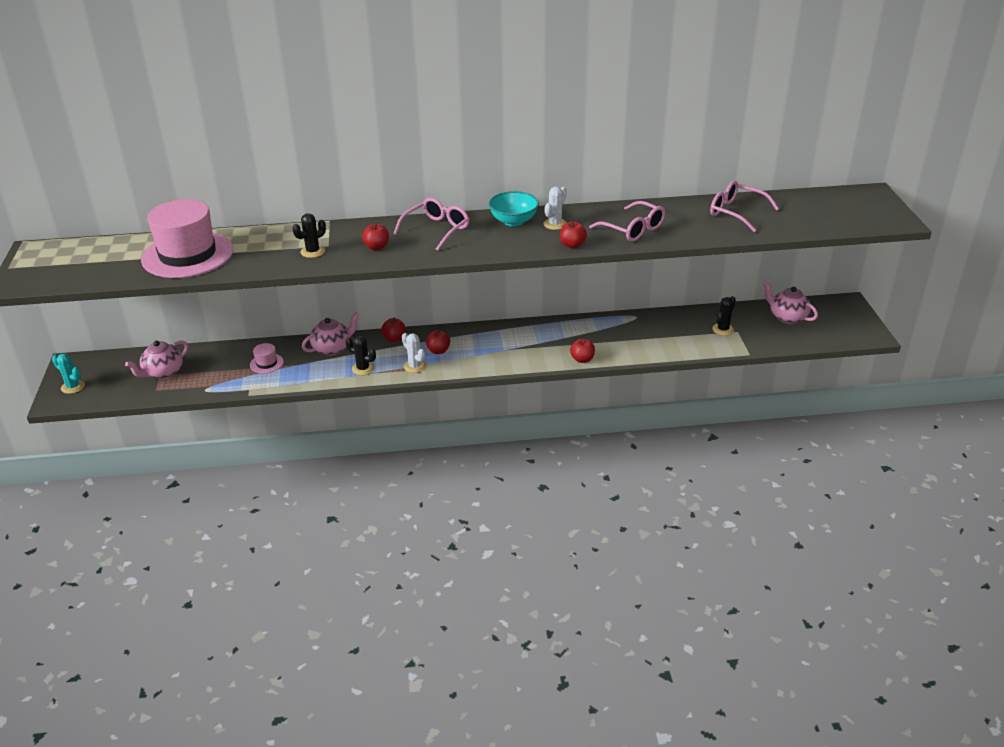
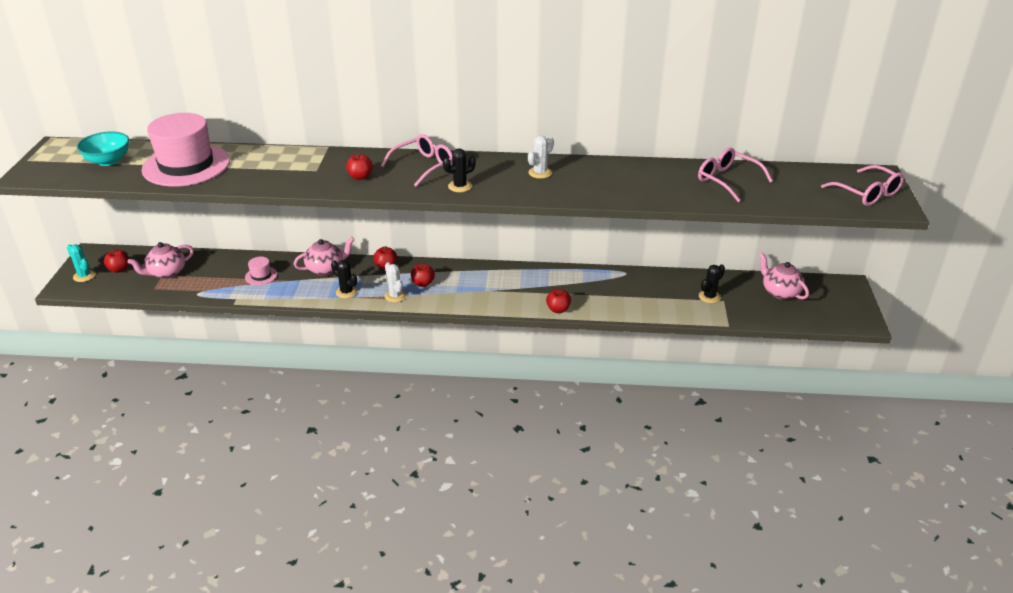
camera: 10 degrees right, 0 degrees up
(312, 252) = (299, 175): black cactus -> black cactus (460, 186)
(513, 221) = (501, 166): turquoise bowl -> turquoise bowl (108, 161)
(572, 245) = (548, 195): red apple -> red apple (119, 269)
(633, 229) = (615, 186): pink glasses -> pink glasses (867, 193)

